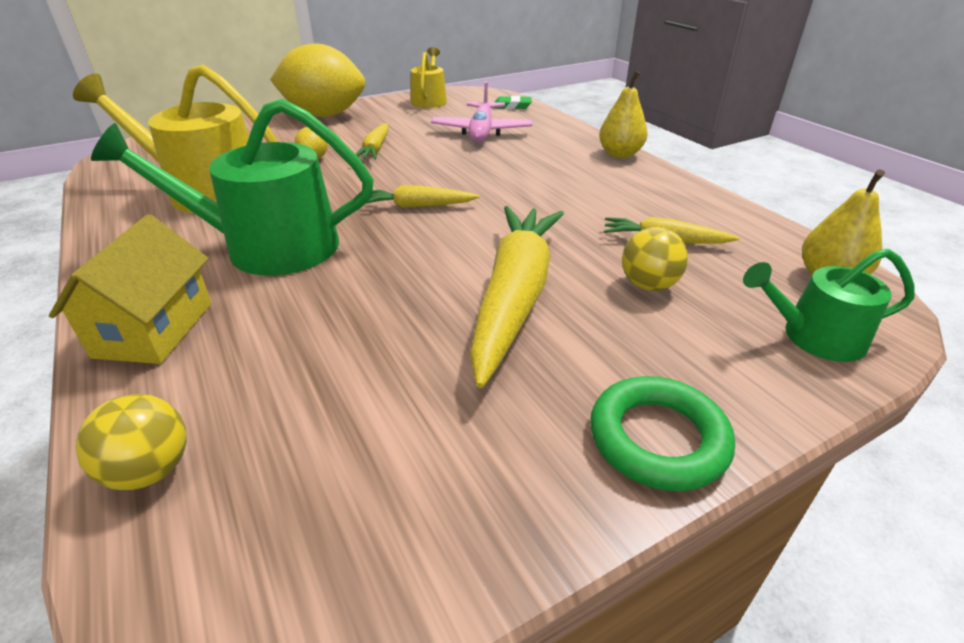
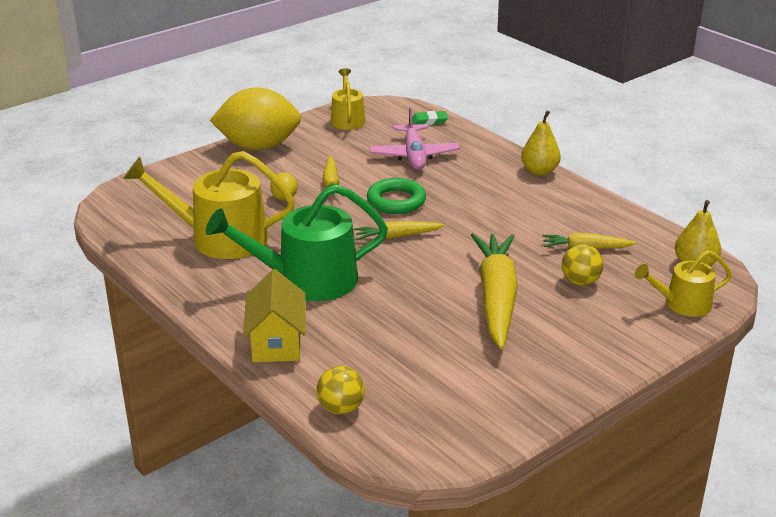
camera: 10 degrees left, 5 degrees down
(657, 439) = (598, 365): green ring -> green ring (396, 201)
(814, 337) = (682, 304): green watering can -> yellow watering can

